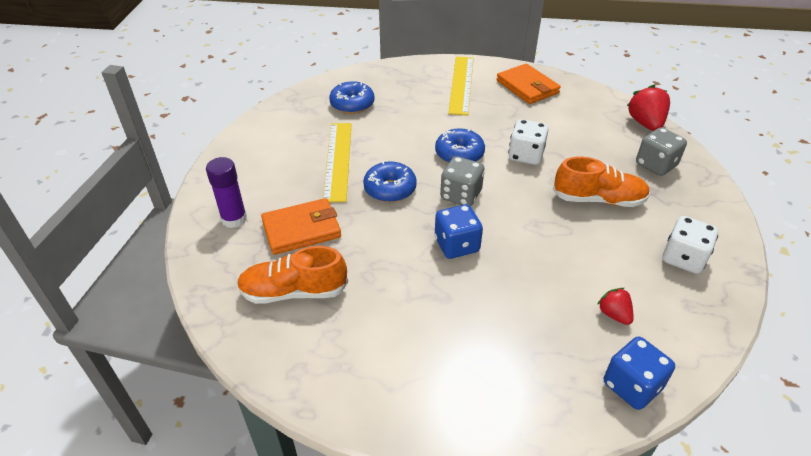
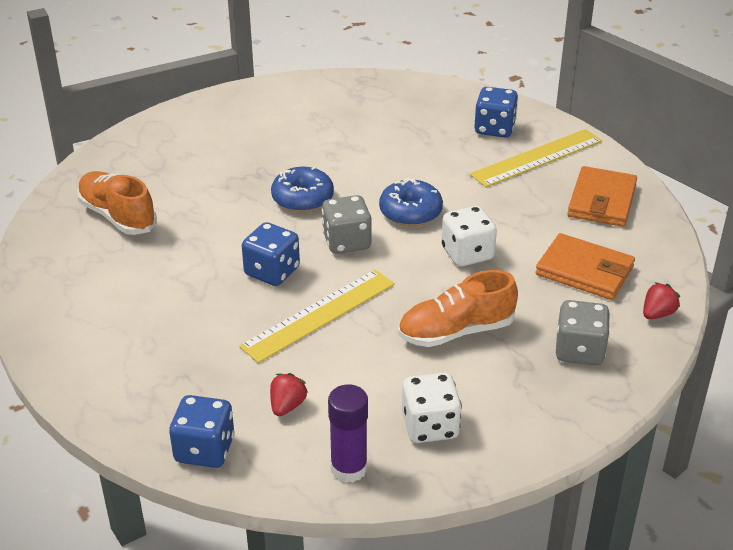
camera: 50 degrees right, 5 degrees down
(234, 219) = (164, 143): purple glue stick -> purple glue stick (349, 468)
(301, 229) = (192, 181): orange wallet -> orange wallet (584, 271)
(338, 160) = (305, 151): yellow ruler -> yellow ruler (319, 315)
(352, 104) = (401, 114): blue donut -> none
(414, 82) = (494, 128): none -> blue dice
(598, 199) = (456, 331): orange shoe -> orange shoe turned 105 degrees clockwise
(645, 123) = (657, 314): red strawberry -> red strawberry, size x0.59

